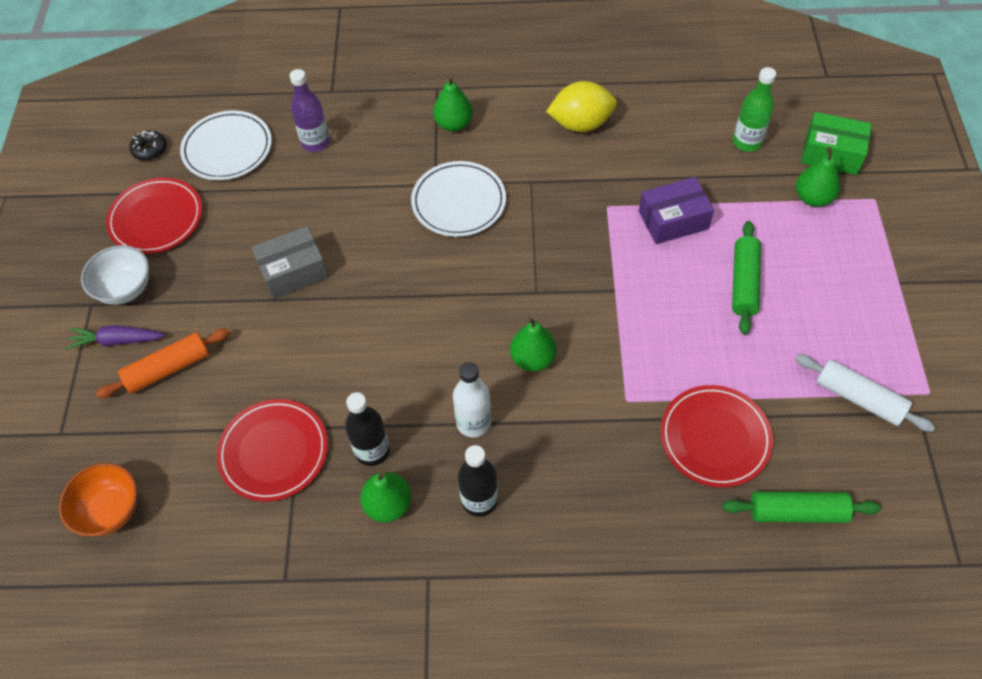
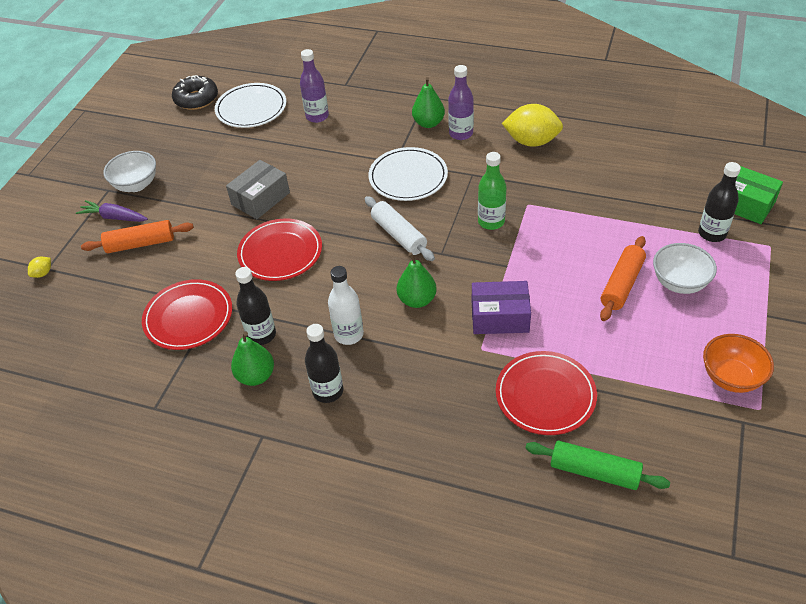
camera: 20 degrees right, 10 degrees down
(58, 441) = (43, 273): none -> yellow lemon
(110, 510) = (56, 327): orange bowl -> orange bowl (731, 377)
(150, 150) = (196, 99): black donut -> black donut, size x1.61
(156, 218) = (179, 144): red plate -> red plate (280, 252)
(293, 271) = (260, 199): grey box -> grey box turned 45 degrees counterclockwise
(497, 130) = (461, 133): none -> purple bottle
(673, 220) = (579, 225): purple box -> purple box (500, 317)
(743, 283) = (621, 284): green rolling pin -> orange rolling pin
(747, 142) = (669, 181): green bottle -> green bottle (491, 222)
(801, 266) = (679, 283): none -> white bowl
(812, 198) = (712, 233): green pear -> black bottle
(859, 398) = (690, 396): white rolling pin -> white rolling pin (399, 235)

